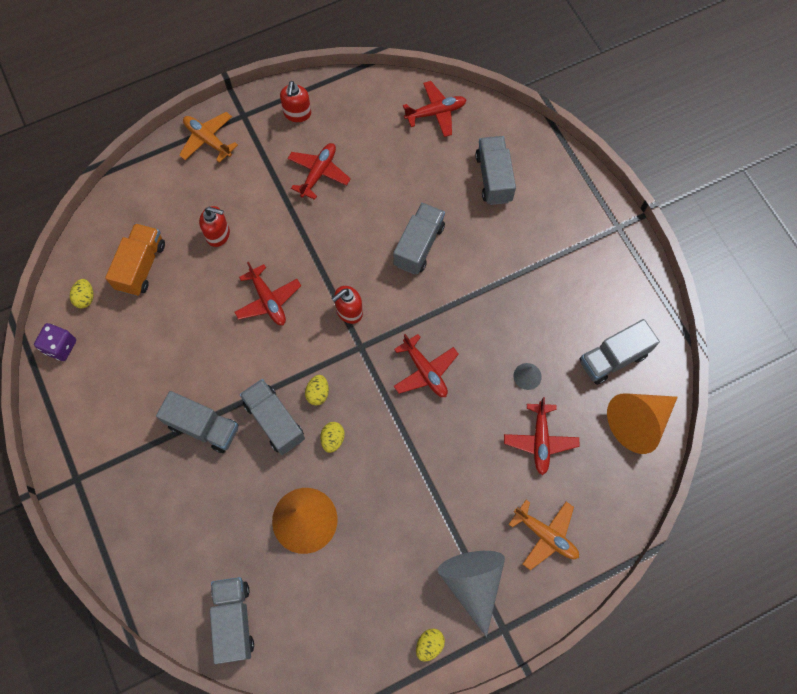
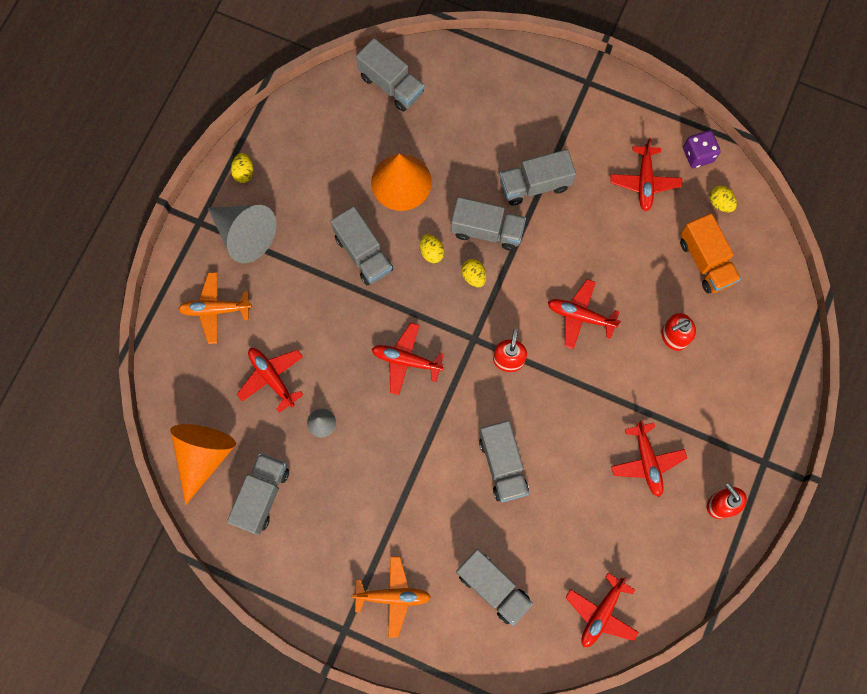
camera: 140 degrees right, 5 degrees up
(120, 359) = (644, 182): none -> red plane
(208, 140) = (769, 412): orange plane -> orange plane (393, 596)
(387, 483) = (363, 253): none -> grey truck

